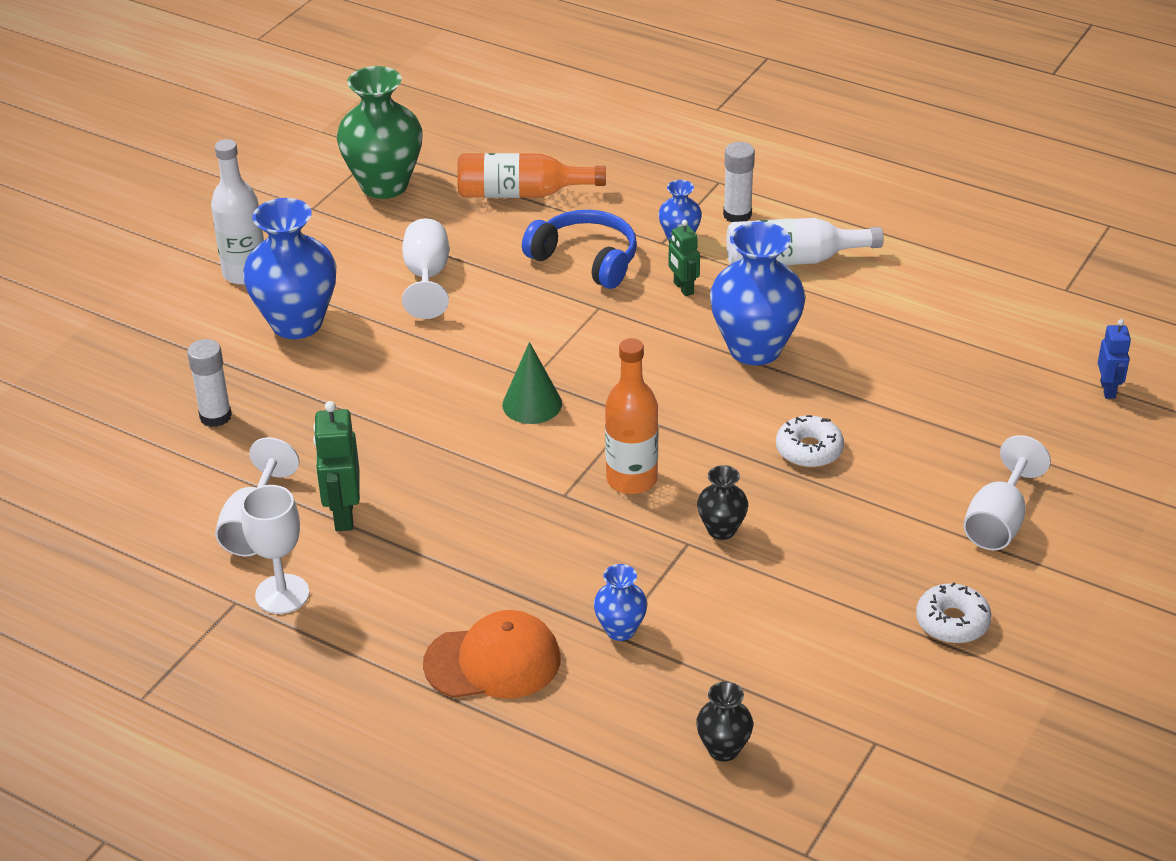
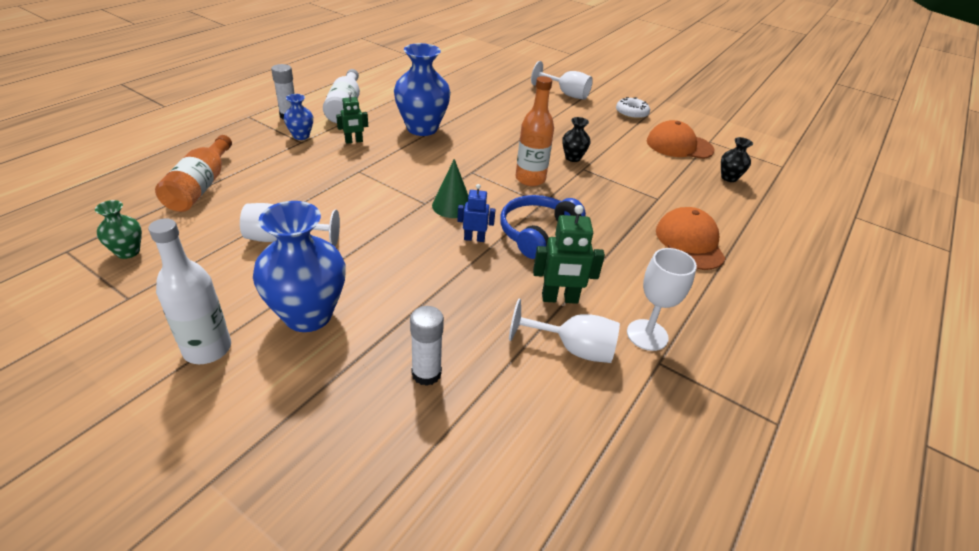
camera: 90 degrees left, 0 degrees up
(384, 185) = (128, 252): green vase -> green vase, size x0.49
(586, 259) = (302, 169): blue headphones -> blue headphones (537, 233)
(620, 630) = (654, 197): blue vase -> none
(809, 450) = (511, 126): white donut -> none
(832, 687) = (679, 145): none -> orange cap
(1108, 389) = (480, 59): blue robot -> blue robot (474, 238)

